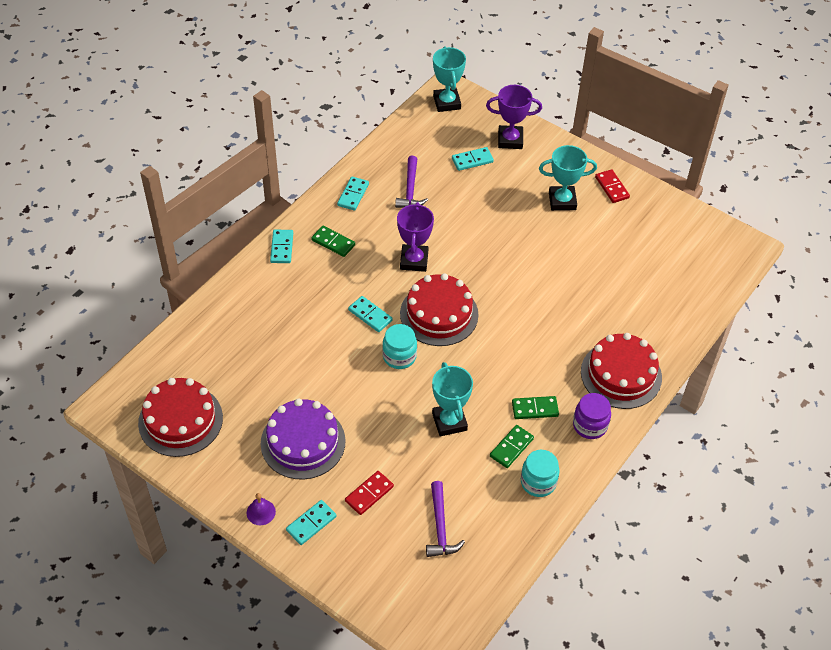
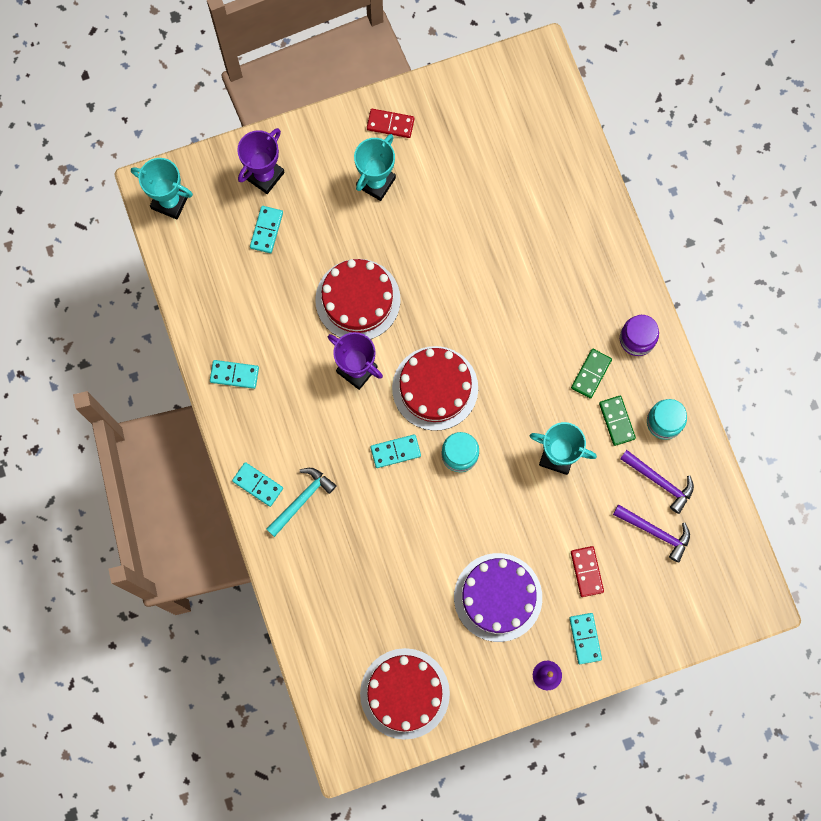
camera: 55 degrees left, 25 degrees up
(289, 278) = (302, 499): none -> turquoise hammer
(333, 242) = (284, 431): green domino -> none
(353, 195) = (234, 374): turquoise domino -> turquoise domino turned 45 degrees counterclockwise
(410, 189) = (264, 315): purple hammer -> purple hammer (660, 481)
(621, 374) = (603, 275): red cake -> red cake (358, 300)

